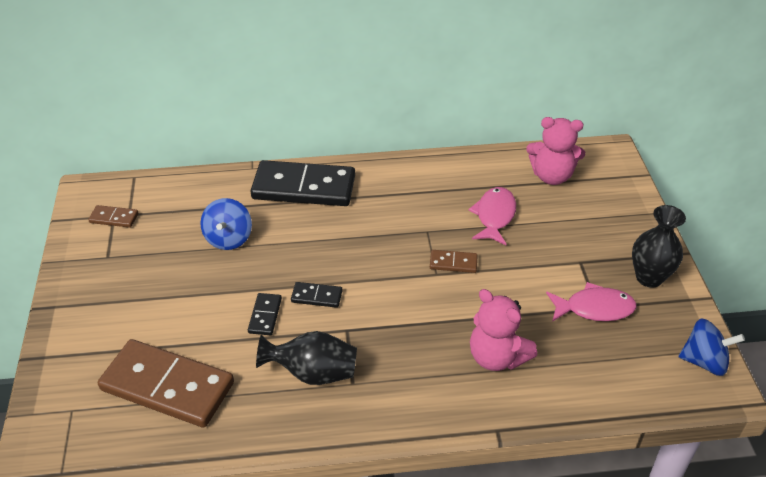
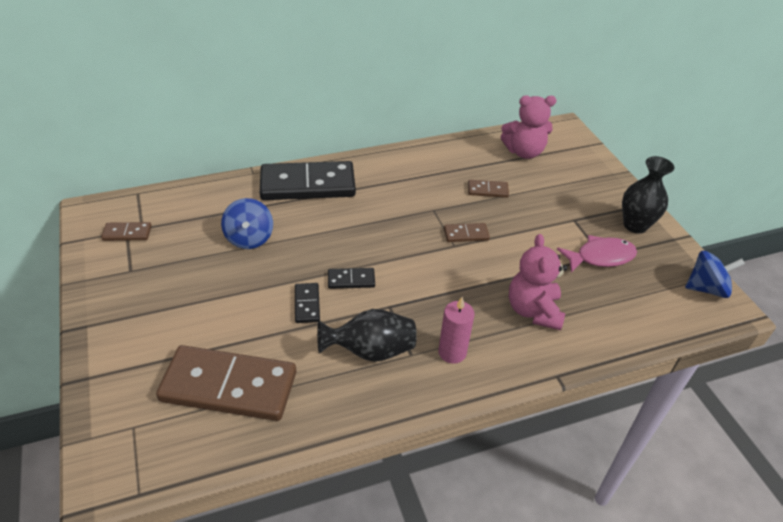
camera: 15 degrees left, 0 degrees up
(395, 388) = (452, 352): none -> pink candle
(494, 216) = (487, 190): pink fish -> brown domino
(497, 357) = (533, 310): pink teddy bear -> pink teddy bear turned 60 degrees clockwise

